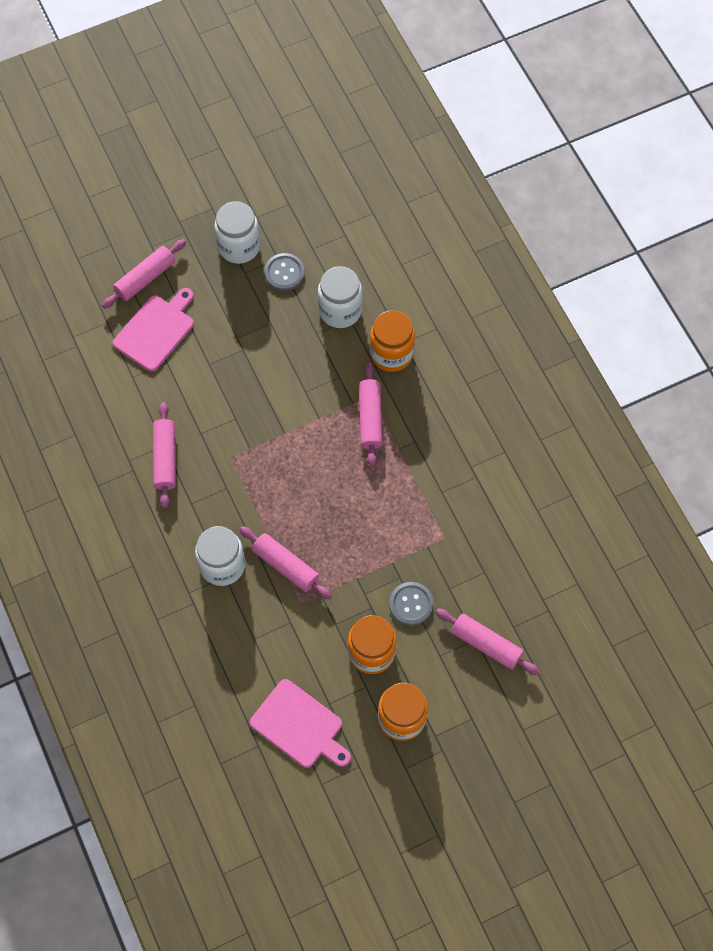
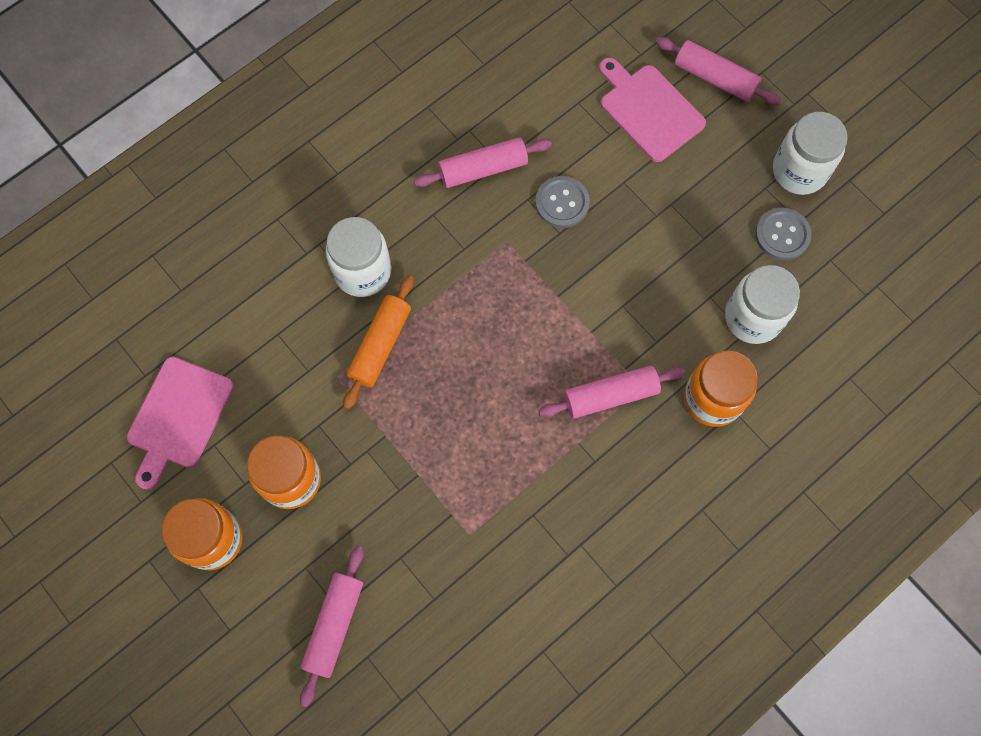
camera: 75 degrees right, 5 degrees up
(156, 330) = (648, 110): pink cutting board -> pink cutting board turned 150 degrees counterclockwise
(285, 566) = (380, 345): pink rolling pin -> orange rolling pin
(411, 604) = (366, 513): grey button -> grey button (562, 203)

